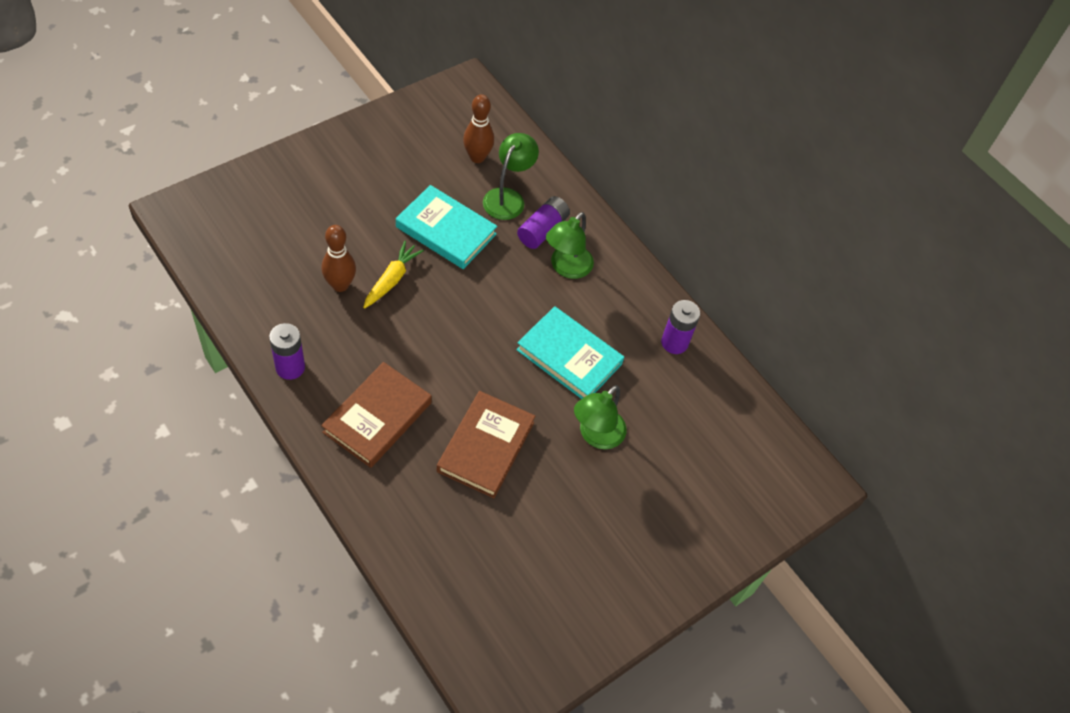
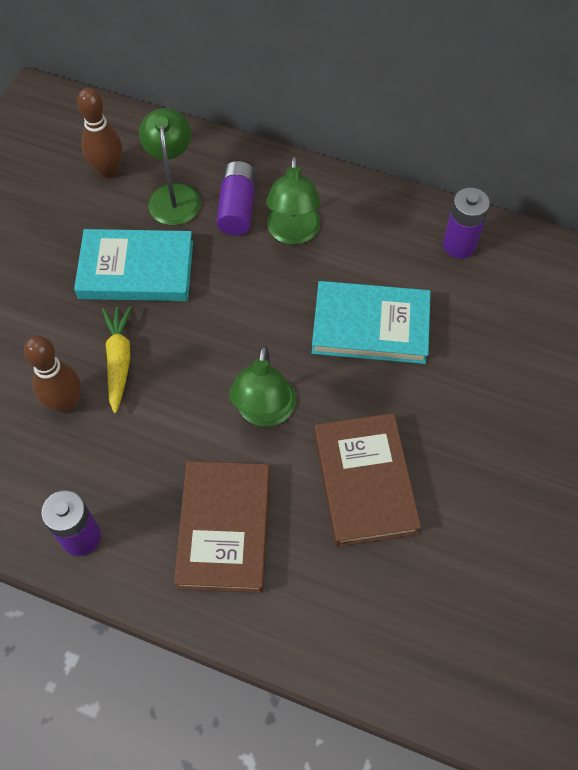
camera: 25 degrees left, 5 degrees up
(596, 436) = (463, 393): green lamp -> green lamp (264, 412)

